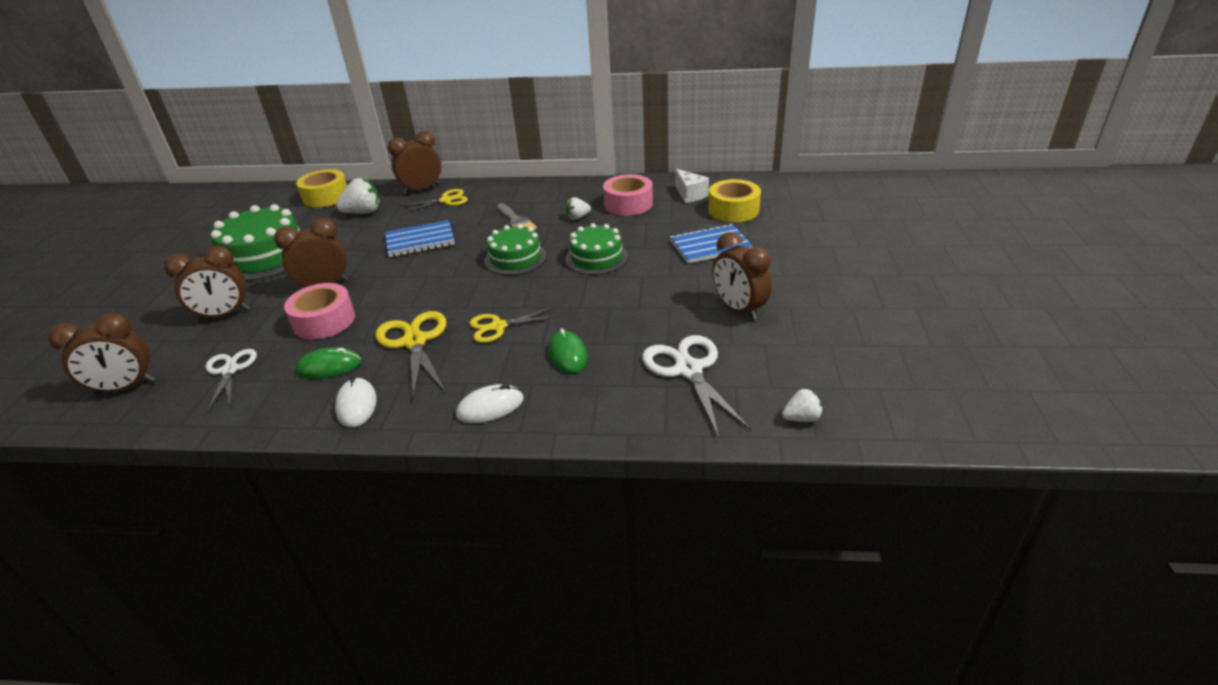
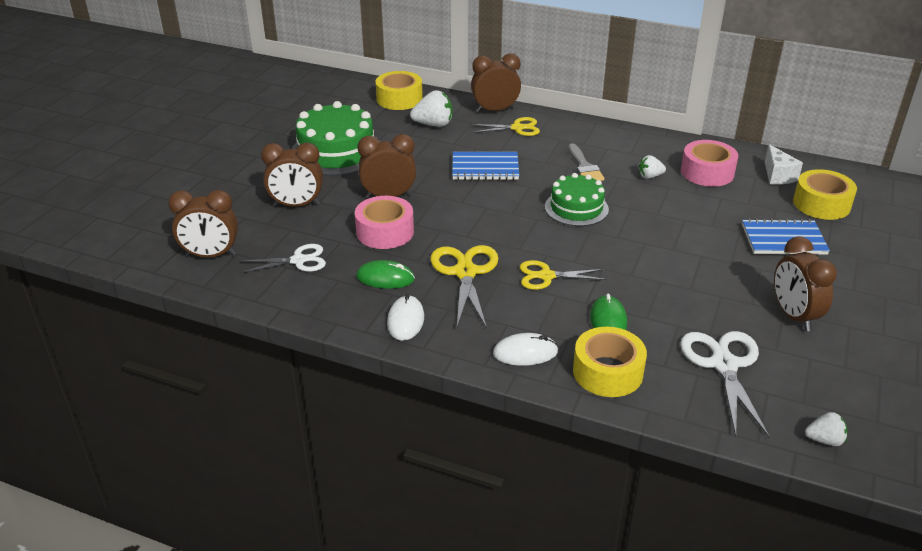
camera: 15 degrees right, 0 degrees up
(230, 370) = (298, 260): white scissors -> white scissors turned 75 degrees clockwise
(578, 405) = (607, 372): none -> yellow tape
(596, 258) = (659, 226): green cake -> none

